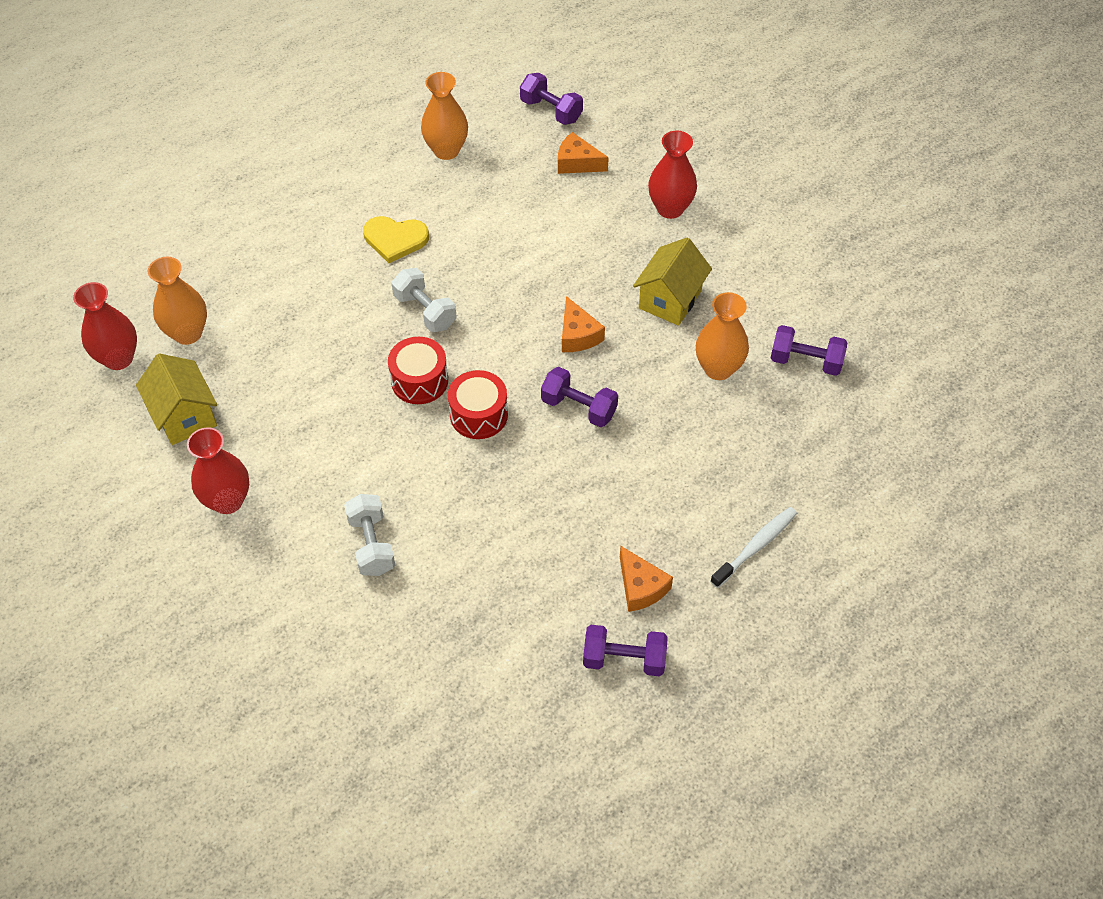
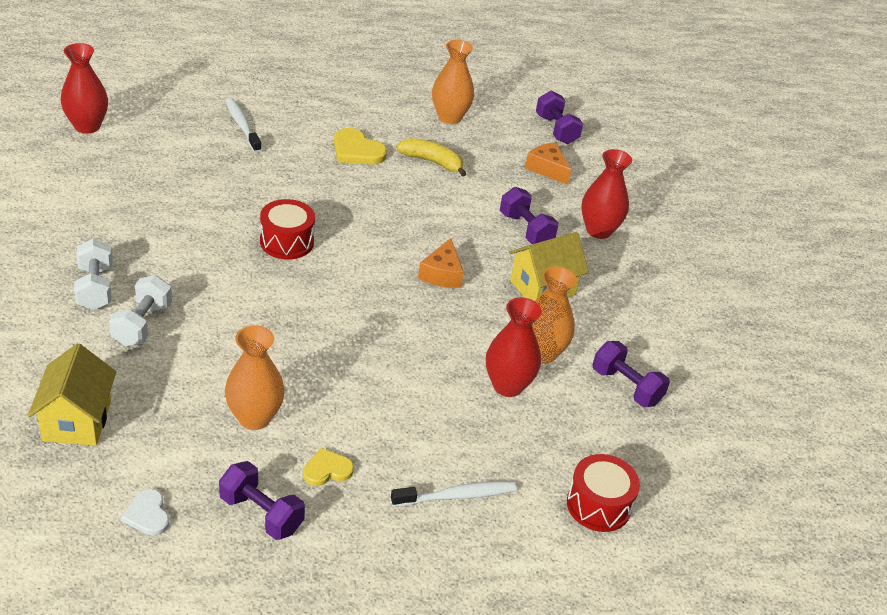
camera: 25 degrees right, 15 degrees down
(185, 416) = (95, 179): yellow house -> yellow house (77, 421)
(187, 333) = (149, 134): orange vase -> orange vase (254, 418)
(228, 501) = (69, 243): red vase -> red vase (507, 386)
(265, 271) = (242, 125): none -> white toothbrush
(425, 311) = (335, 202): white dumbbell -> white dumbbell (95, 288)
(472, 213) = (432, 162): none -> yellow banana
(479, 415) = (310, 285): red drum -> red drum (598, 505)
(538, 718) = (147, 514): none -> white heart
(579, 408) = (396, 321): purple dumbbell -> purple dumbbell (525, 229)
(640, 587) = (327, 469): orange cheese -> yellow heart

